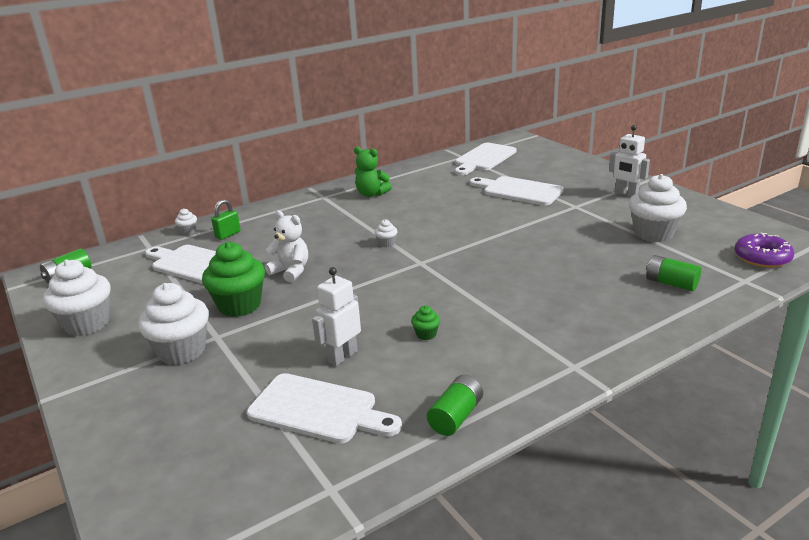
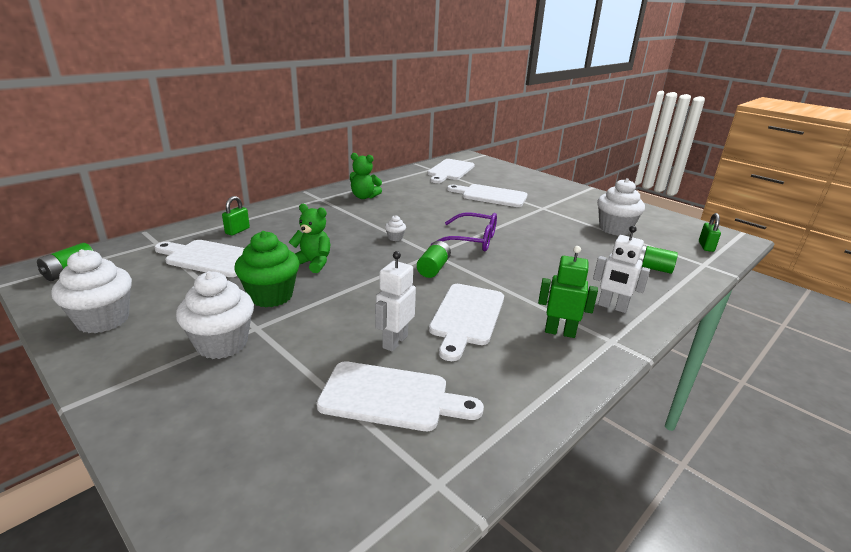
camera: 15 degrees left, 0 degrees up
(188, 231) = (195, 228): white cupcake -> none
(291, 271) = (313, 263): white teddy bear -> green teddy bear
(426, 334) = (466, 317): green cupcake -> white cutting board
(456, 416) = (530, 394): green battery -> green battery (433, 268)
(471, 247) = (472, 240): none -> purple glasses
(520, 354) = (560, 332): none -> green robot
(626, 194) = (577, 199): white robot -> white robot (612, 307)
(762, 257) = (706, 246): purple donut -> green padlock

